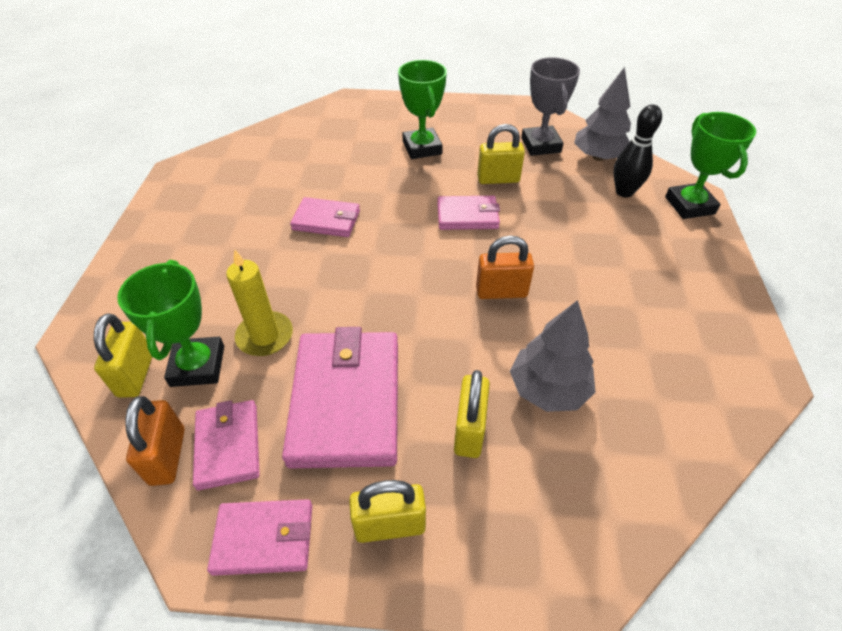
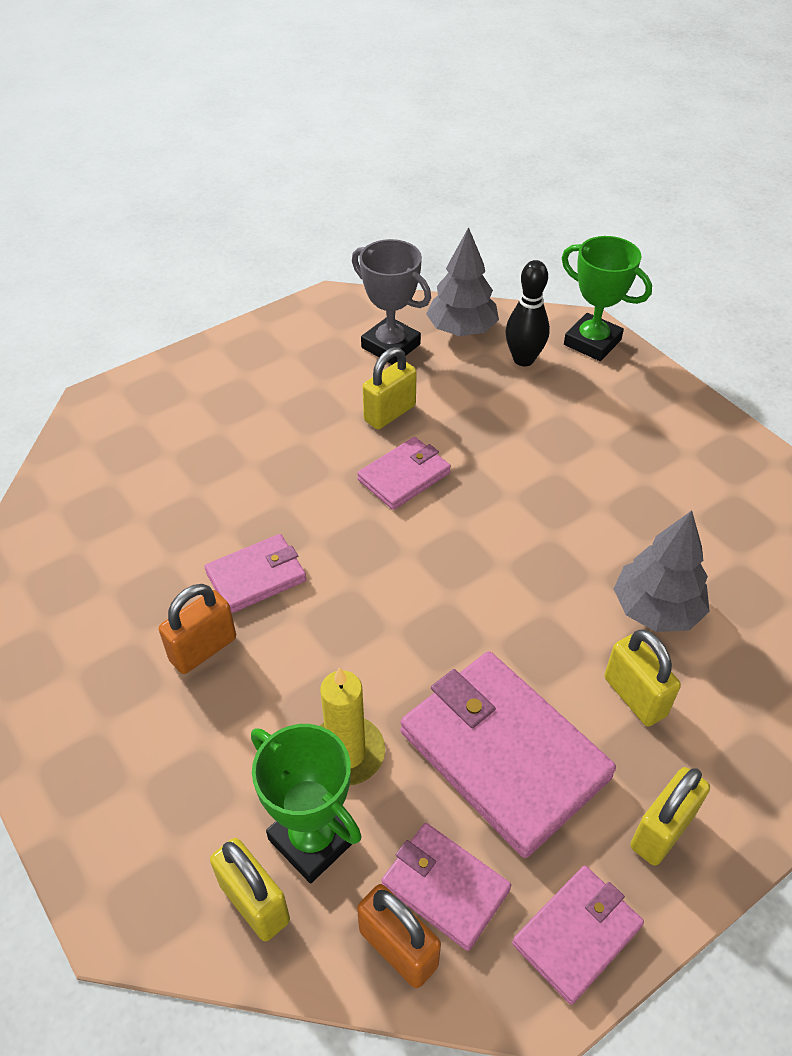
camera: 40 degrees left, 0 degrees up
(422, 148) = (264, 419): green trophy -> none
(501, 292) = (523, 541): orange padlock -> orange padlock (203, 649)

